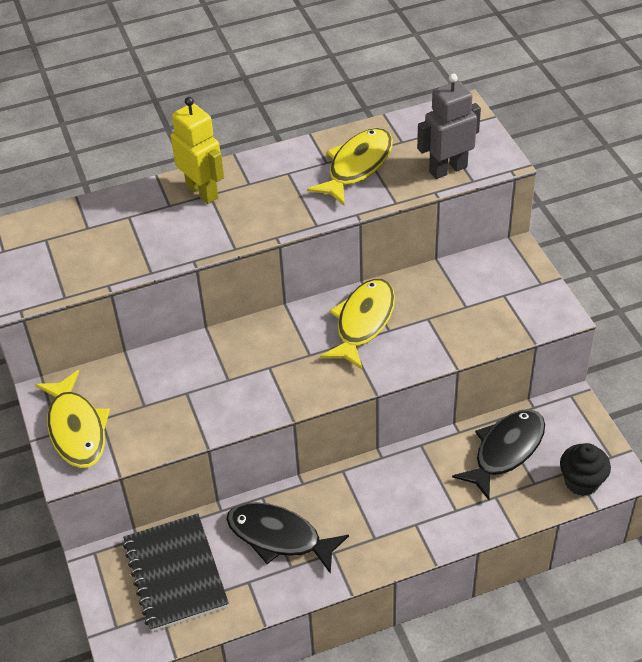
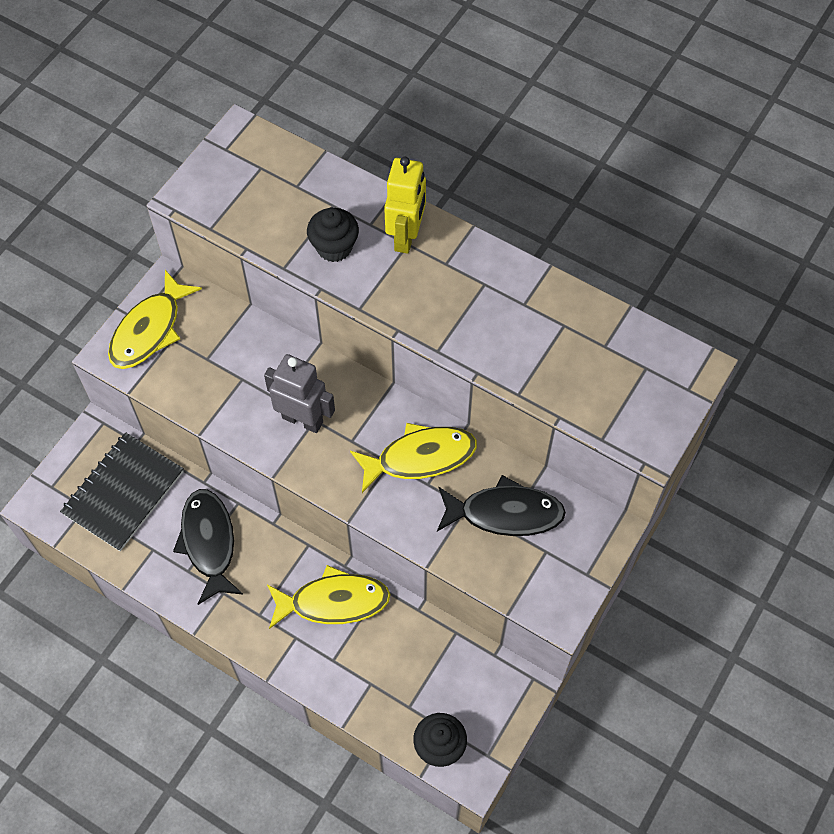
camera: 50 degrees right, 15 degrees up
(166, 234) = (334, 247): none -> black cupcake
(357, 166) = (539, 332): yellow fish -> yellow fish (333, 602)
(447, 169) = (599, 408): grey robot -> grey robot (303, 419)
(505, 451) = (426, 661): black fish -> black fish (505, 513)

